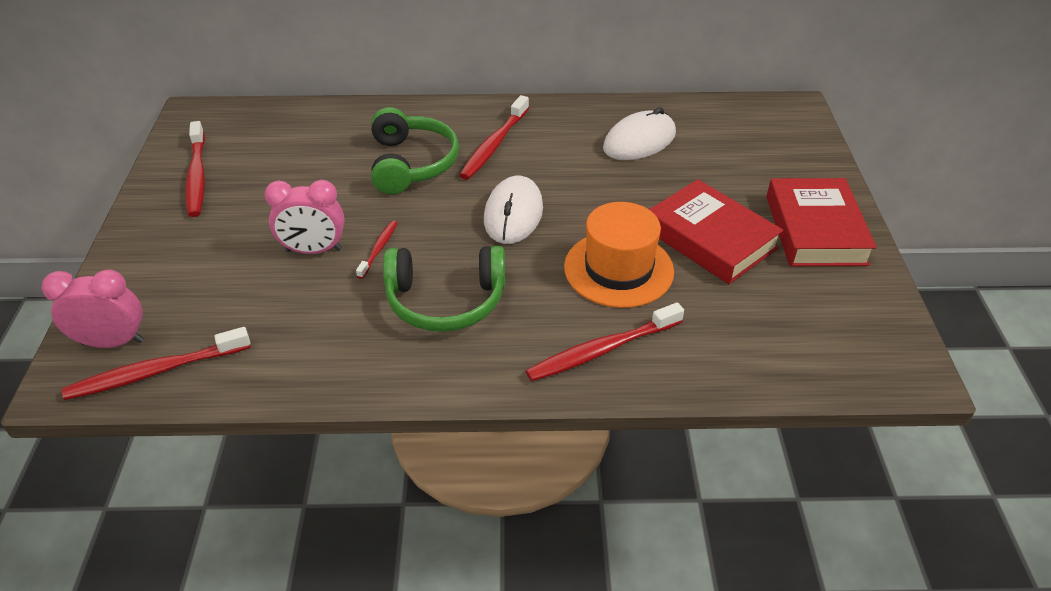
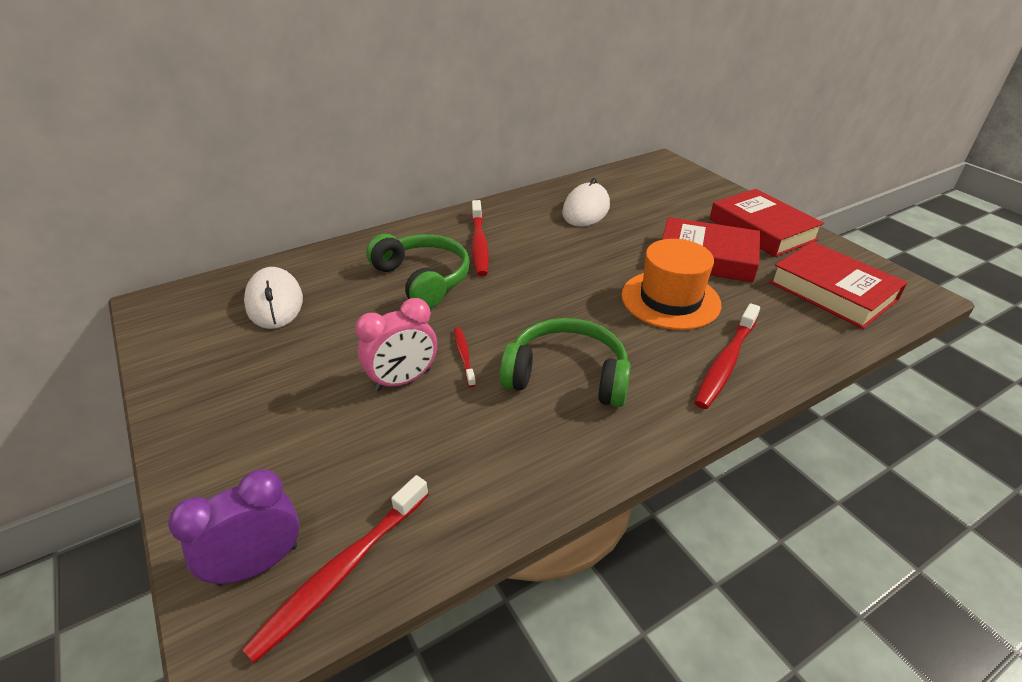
camera: 30 degrees left, 5 degrees down
(113, 342) = (258, 564): pink clock -> purple clock
(197, 176) = (211, 358): red toothbrush -> none
(445, 301) = (567, 375): green headphones -> green headphones turned 135 degrees counterclockwise
(513, 214) = (549, 289): white mouse -> white mouse (274, 302)
(808, 327) = (832, 291): none -> red book

